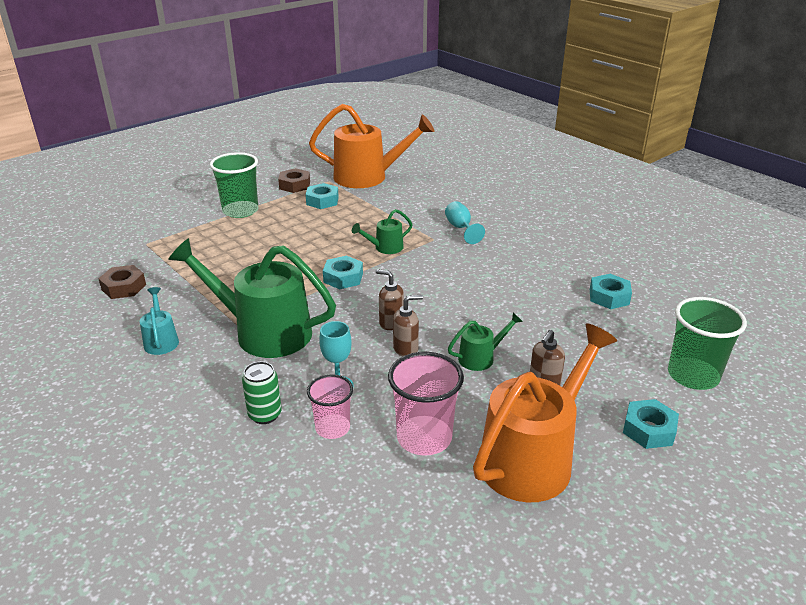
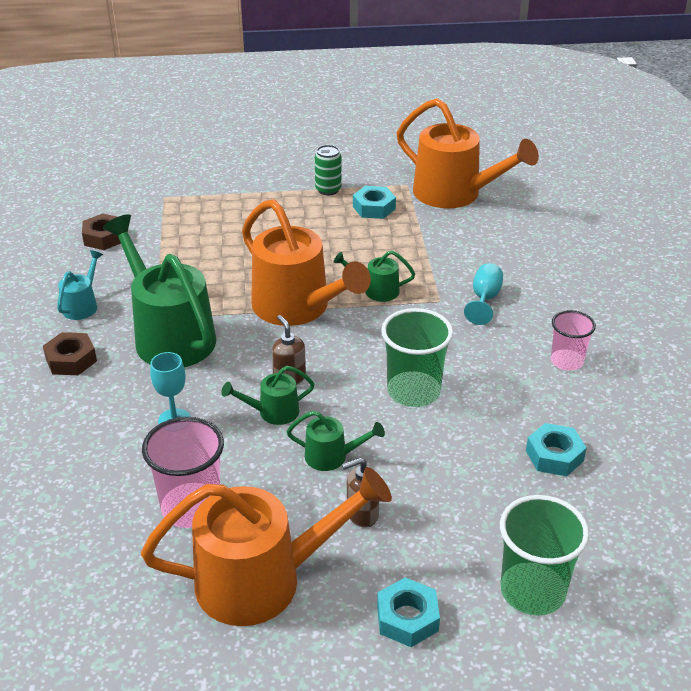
camera: 35 degrees right, 5 degrees up
(240, 211) = (282, 190): green cup -> green cup (413, 391)
(265, 415) = (90, 417): green can -> green can (328, 190)
(294, 185) = (366, 178): brown nut -> brown nut (71, 360)
(332, 428) = (128, 457): pink cup -> pink cup (567, 361)
(343, 278) = (298, 308): turquoise nut -> orange watering can
(406, 349) = (272, 412): brown soap dispenser -> green watering can

